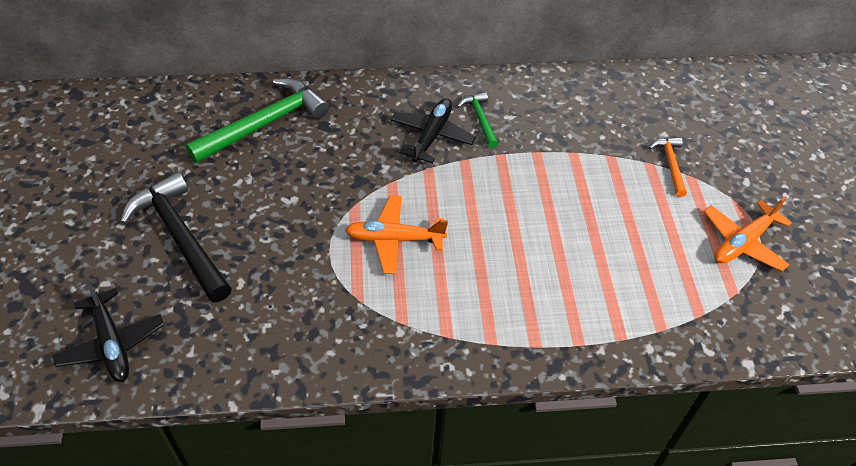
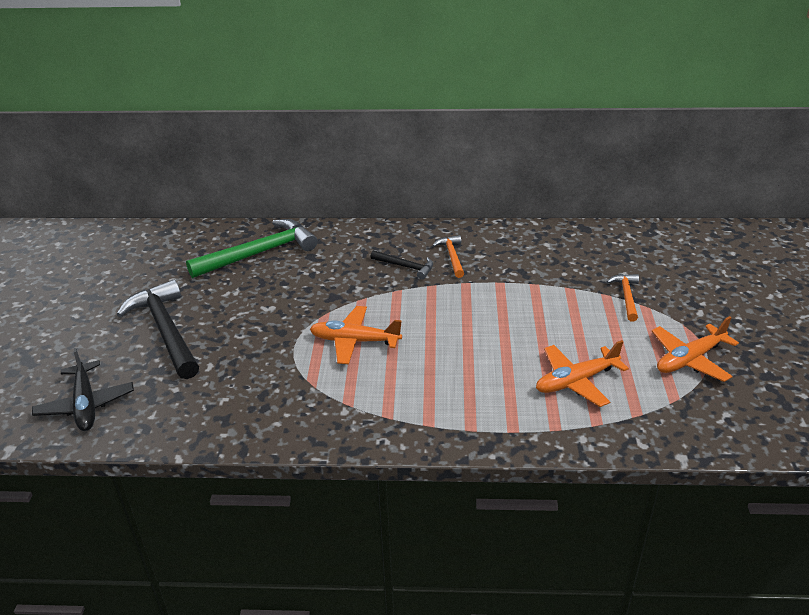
camera: 10 degrees right, 15 degrees down
(432, 136) = (405, 267): black plane -> black hammer
(480, 119) = (452, 256): green hammer -> orange hammer
(633, 277) = (576, 381): none -> orange plane

